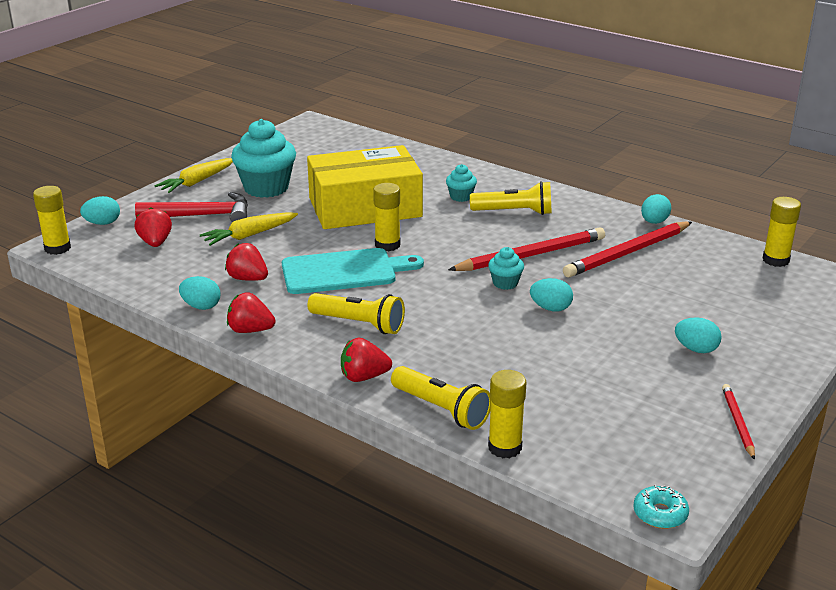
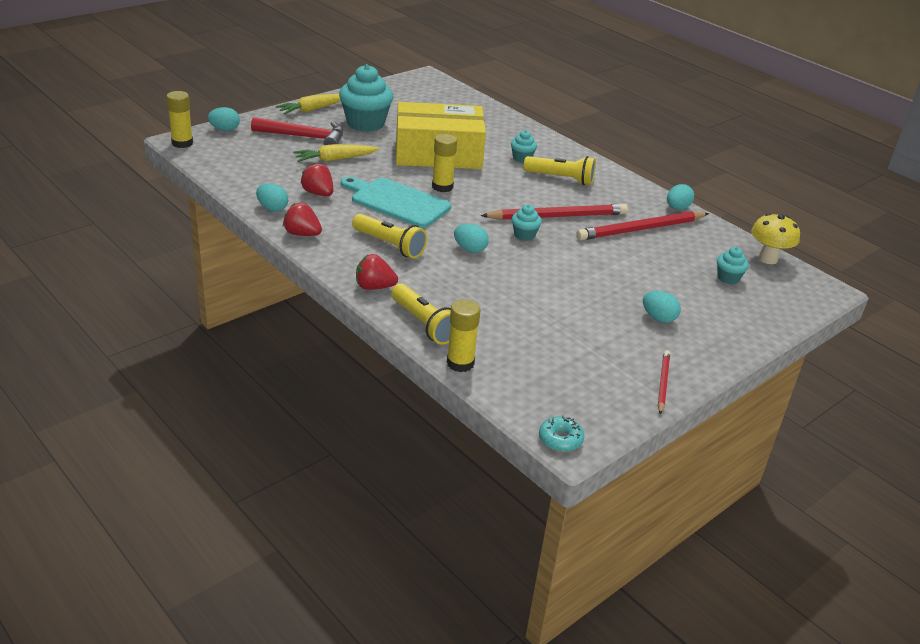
camera: 10 degrees right, 5 degrees up
(155, 243) = (259, 152): red strawberry -> none
(344, 271) = (397, 202): turquoise cutting board -> turquoise cutting board turned 150 degrees counterclockwise
(550, 308) = (552, 262): turquoise egg -> turquoise egg (470, 249)
(746, 289) = (728, 278): none -> turquoise cupcake
(775, 260) = (768, 259): yellow glue stick -> yellow mushroom

